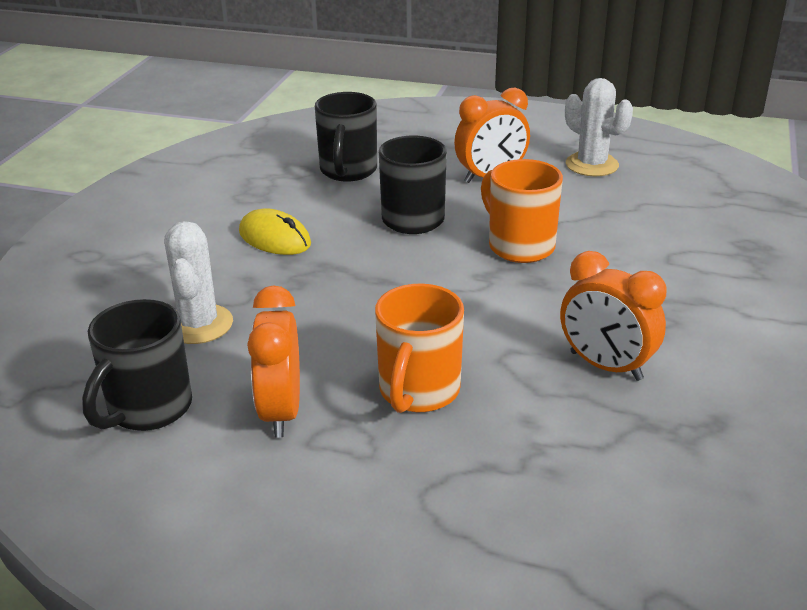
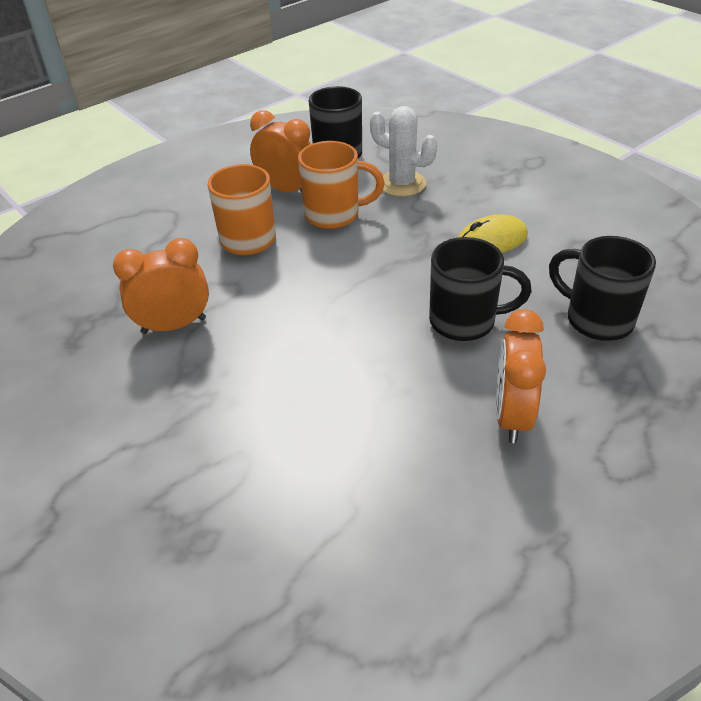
camera: 125 degrees right, 10 degrees up
(519, 246) = (360, 365): orange mug -> orange mug (334, 215)
(592, 165) = (480, 528): white cactus -> none

